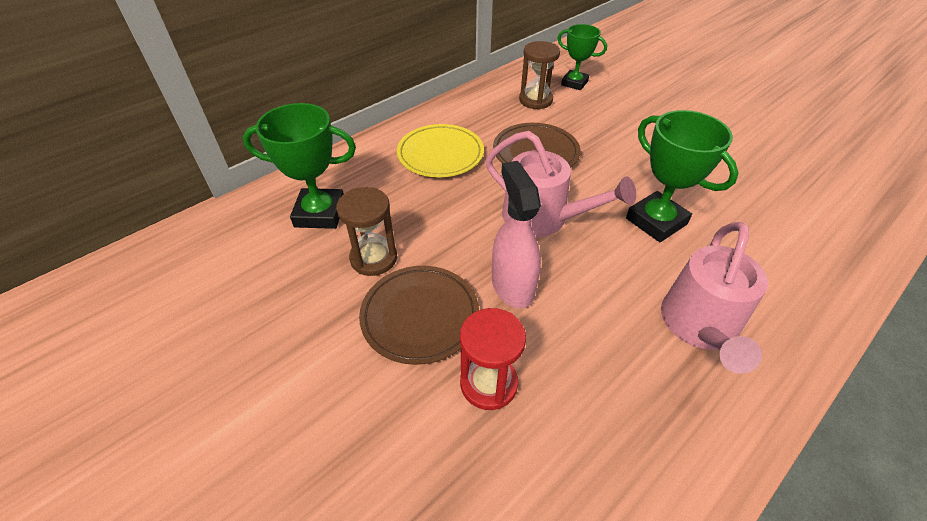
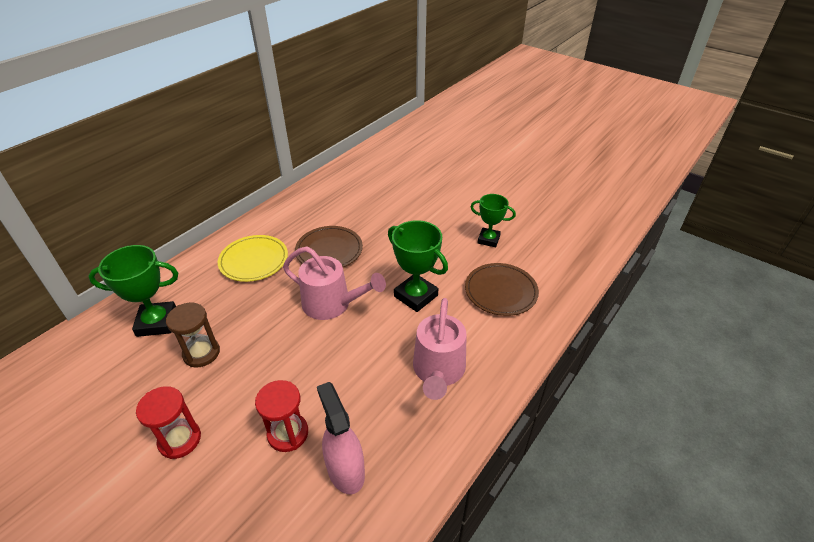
camera: 10 degrees left, 5 degrees down
(342, 369) = (180, 440): none -> red hourglass
(420, 316) = (238, 392): brown plate -> brown plate (500, 292)
(512, 285) = (307, 359): pink spray bottle -> pink spray bottle (345, 470)
(535, 100) = (331, 205): brown hourglass -> none
(574, 83) = (363, 186): green trophy -> green trophy (488, 239)

